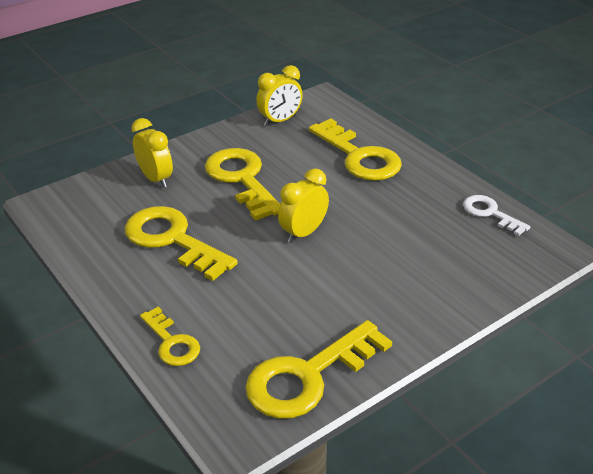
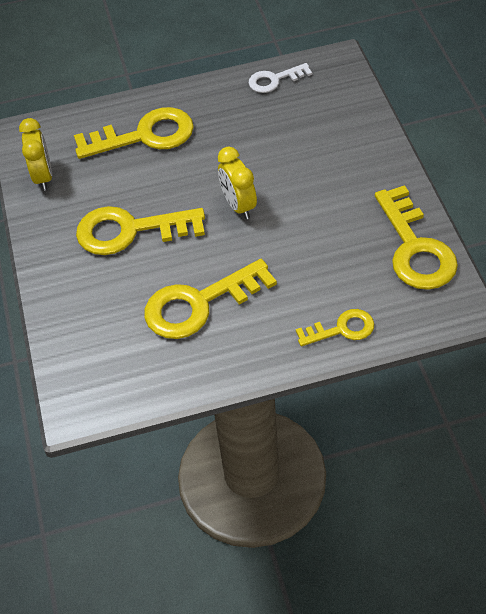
camera: 65 degrees left, 15 degrees up
(156, 179) = (88, 300): yellow clock -> none

